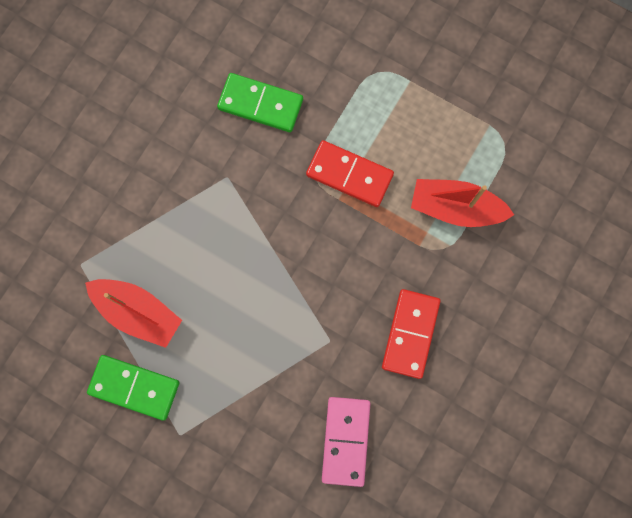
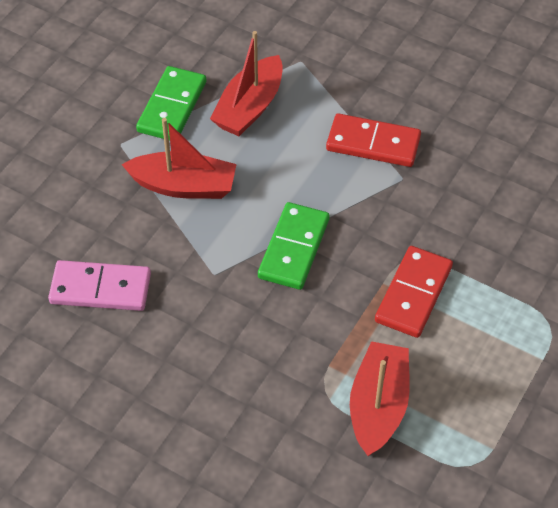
camera: 90 degrees right, 25 degrees down
(232, 372) = (184, 186): none -> red boat
(260, 104) = (493, 208): green domino -> green domino (294, 248)
(410, 334) = (220, 353): red domino -> red domino (373, 143)

